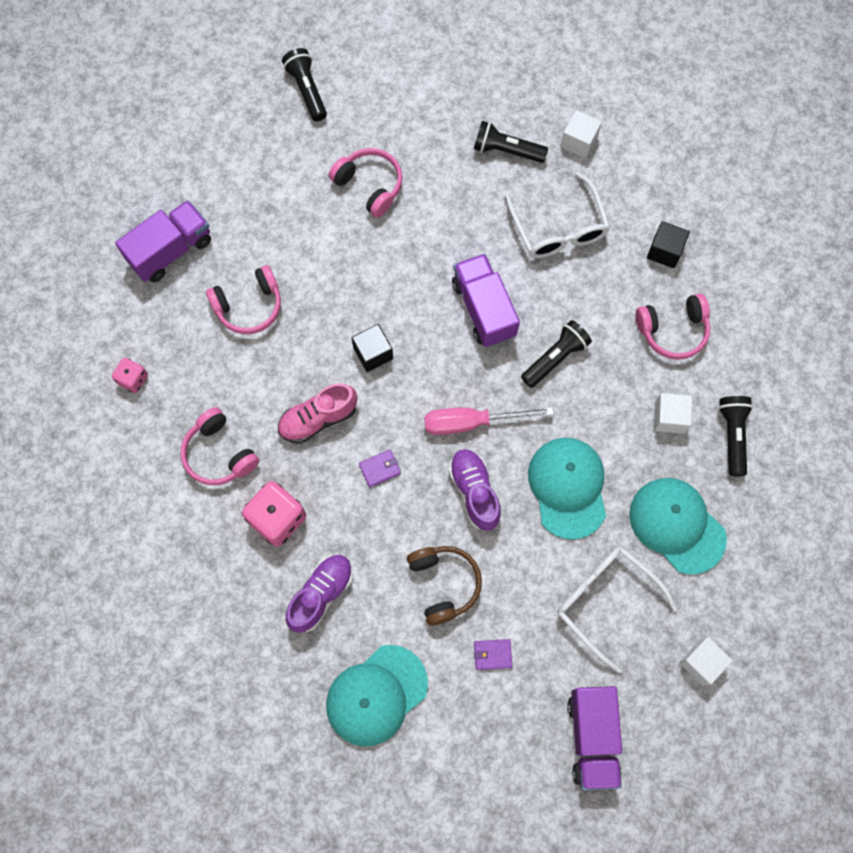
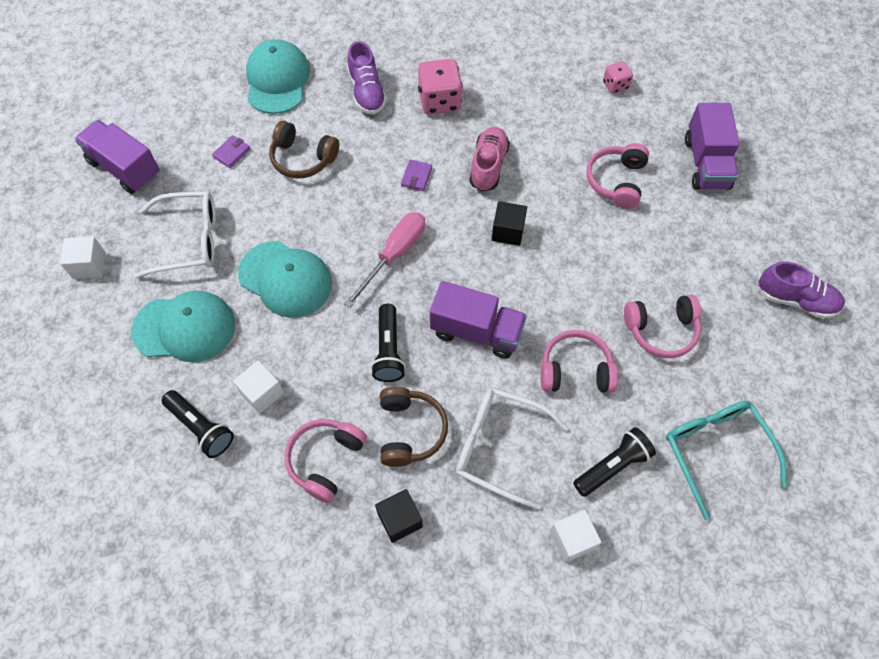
camera: 130 degrees right, 10 degrees down
(219, 454) = (515, 98): pink headphones -> pink headphones (575, 370)
(307, 90) = (799, 349): black flashlight -> none
(438, 97) = (716, 451): none -> turquoise glasses
(474, 492) = (343, 220): purple shoe -> purple shoe (795, 300)
(601, 293) = (410, 431): none -> brown headphones

